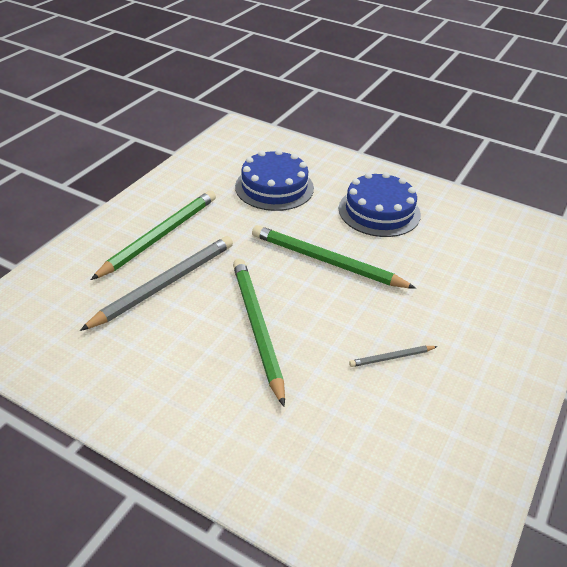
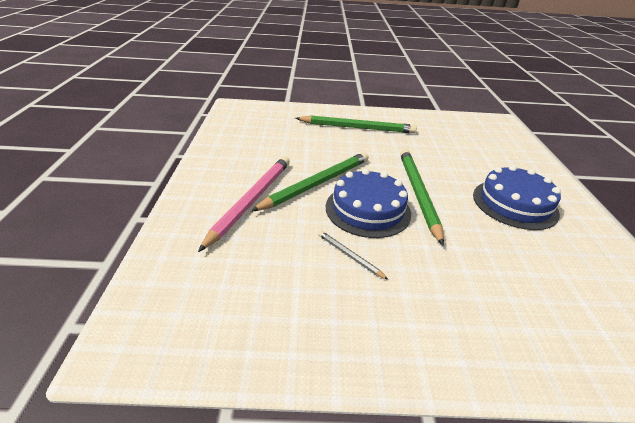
camera: 60 degrees right, 5 degrees down
(164, 284) = (319, 141): grey pencil -> none
(253, 401) = (251, 201): none -> pink pencil
(274, 187) = (463, 150): blue cake -> blue cake (368, 209)

